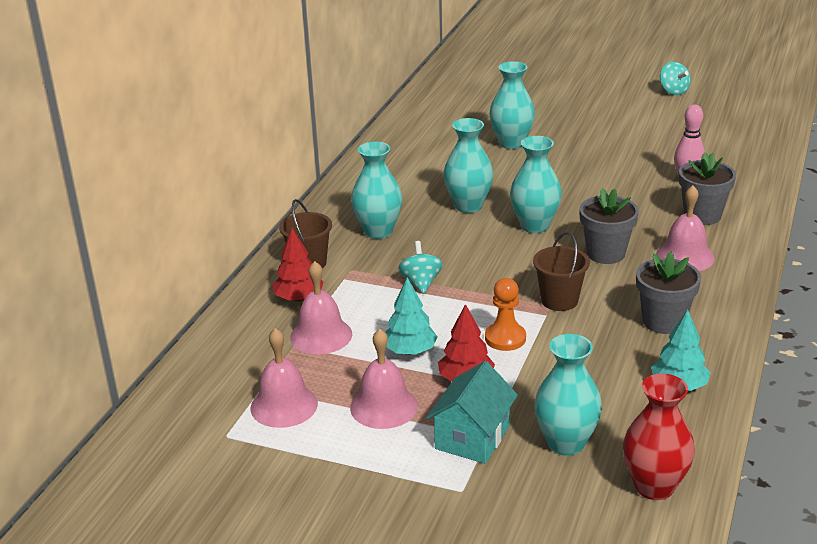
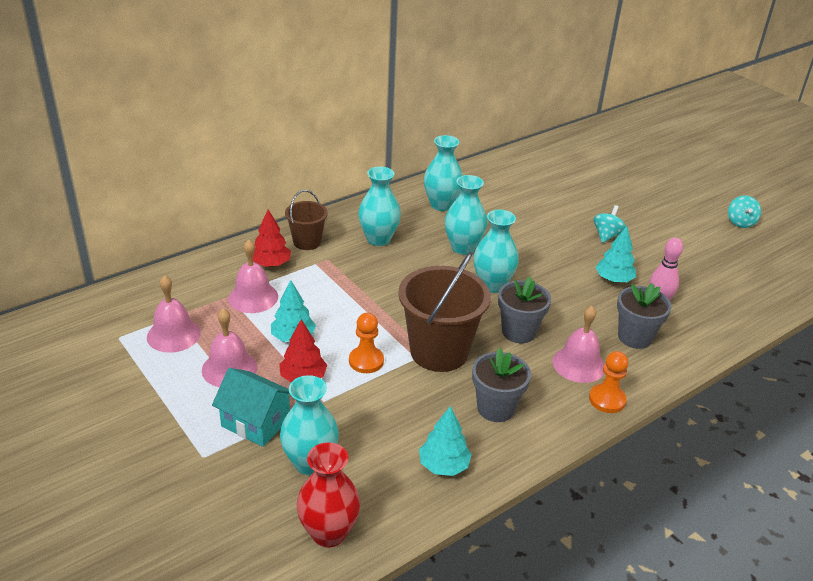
camera: 30 degrees right, 5 degrees up
(421, 282) = (360, 291): turquoise spinning top -> turquoise spinning top (606, 235)
(472, 437) = (256, 422): turquoise house -> turquoise house turned 60 degrees clockwise
(511, 143) = (554, 212): turquoise vase -> turquoise vase (441, 205)
(559, 300) = (439, 352): brown bucket -> brown bucket, size x1.82
(630, 178) = (614, 279): none -> turquoise tree
(740, 273) = (607, 400): none -> orange pawn

